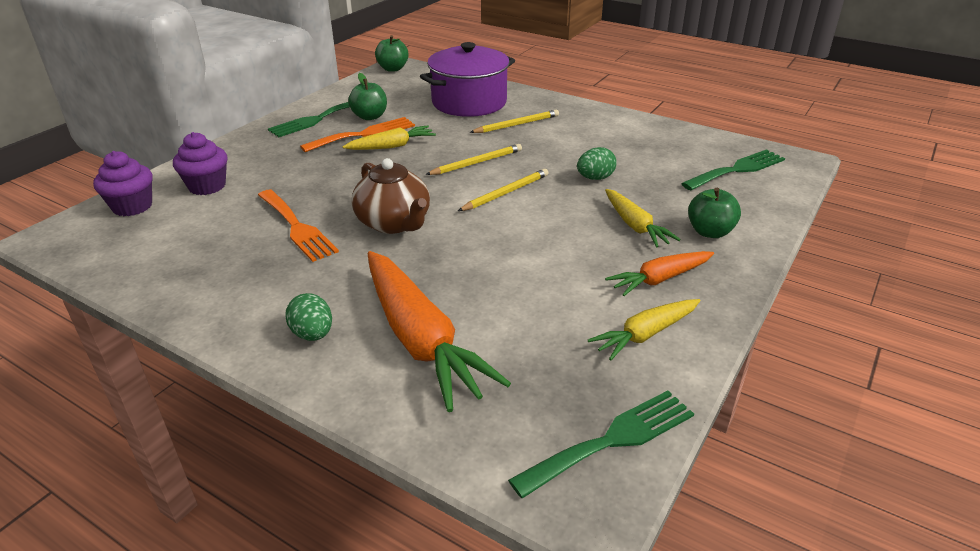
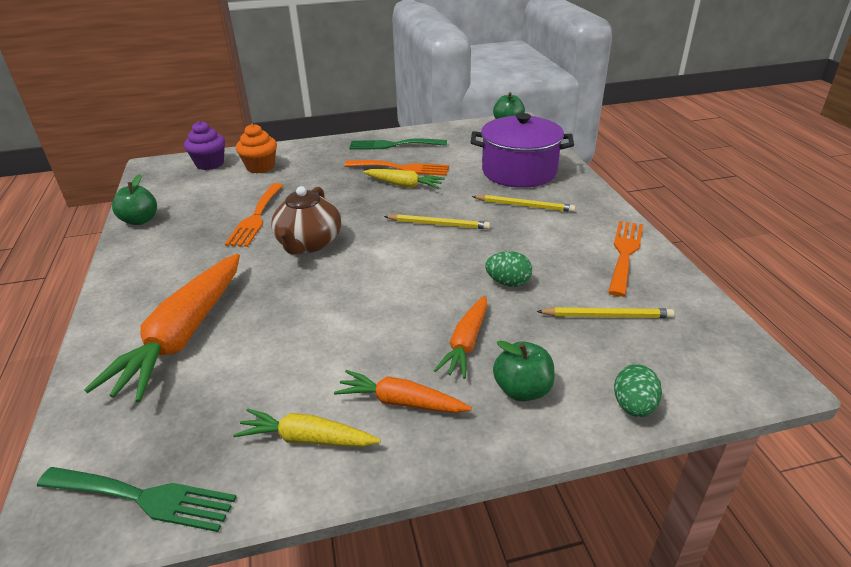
camera: 45 degrees right, 0 degrees up
(207, 186) = (260, 167): purple cupcake -> orange cupcake
(312, 334) = (147, 293): green egg -> green egg (633, 406)
(370, 116) = (428, 156): green apple -> green apple (140, 220)
(505, 193) = (417, 259): yellow pencil -> yellow pencil (607, 316)
(631, 129) = (624, 253): none -> orange fork
(635, 226) = (466, 343): yellow carrot -> orange carrot
(737, 169) = (667, 347): green fork -> none

